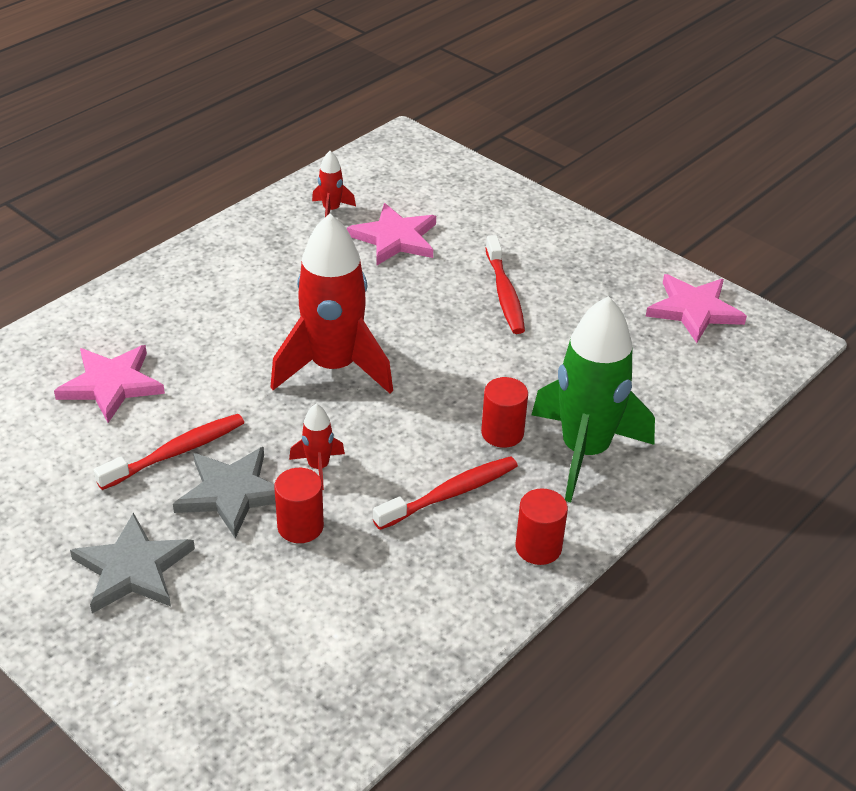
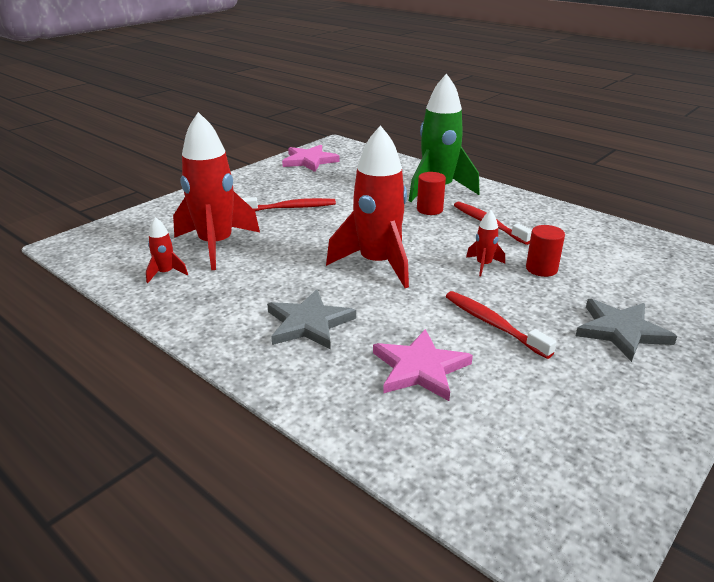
camera: 90 degrees left, 10 degrees down
(232, 493) = (524, 296): grey star -> grey star (309, 323)
(395, 238) = (216, 245): pink star -> red rocket
(538, 547) = (517, 201): red cylinder -> none

